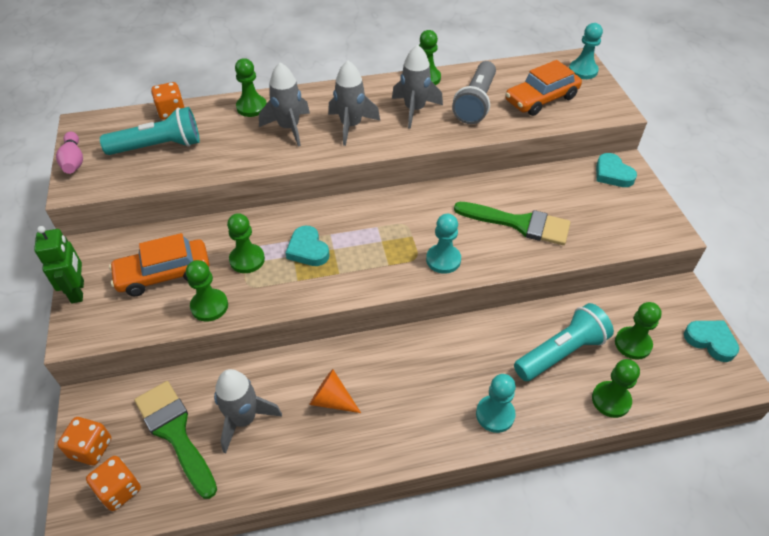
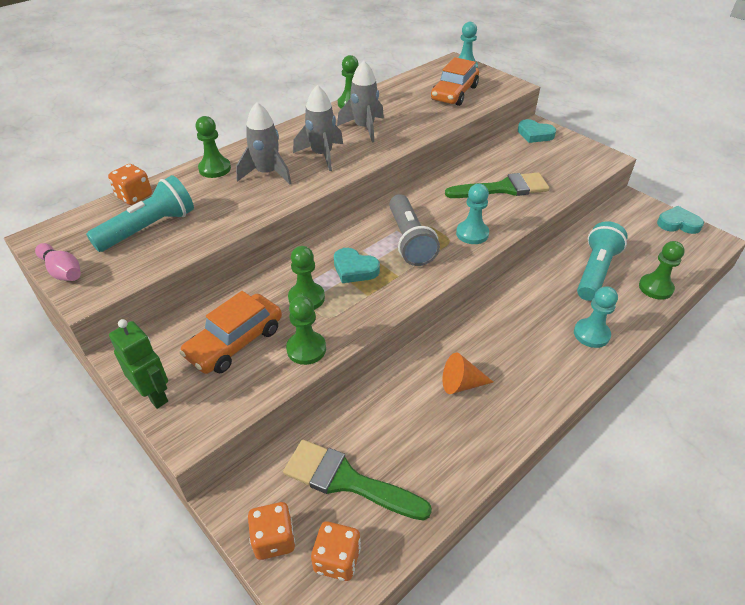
camera: 30 degrees left, 5 degrees down
(244, 419) = (401, 436): grey rocket -> none
(476, 103) = (408, 109): grey flashlight -> grey flashlight (410, 241)
(633, 344) = (635, 246): green pawn -> none

